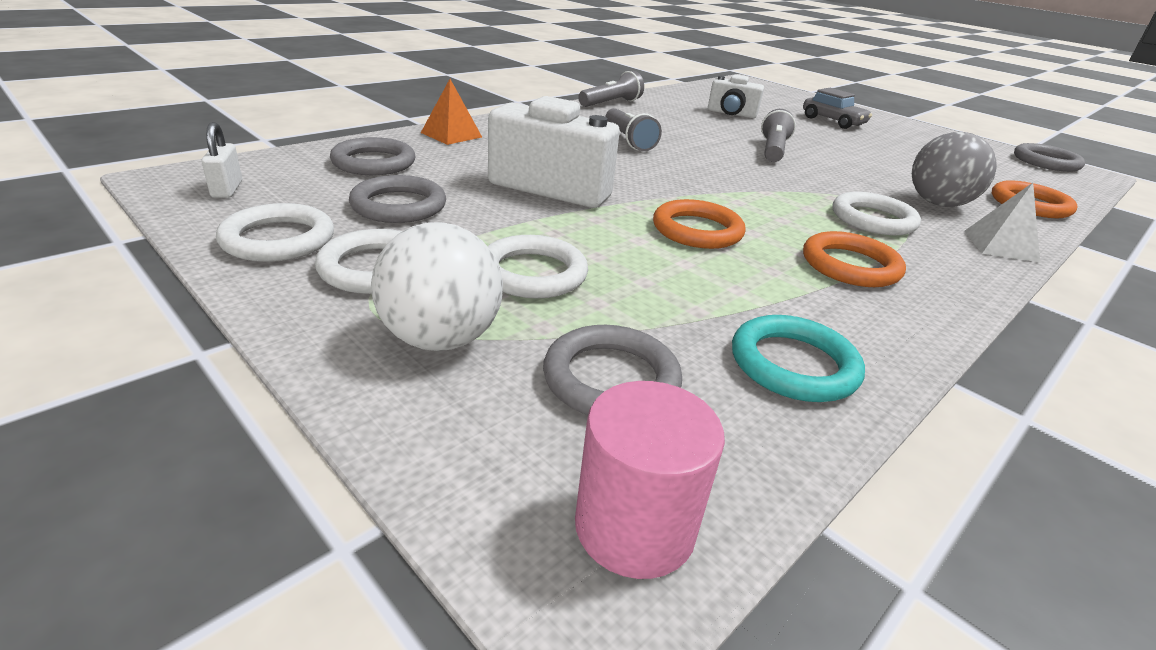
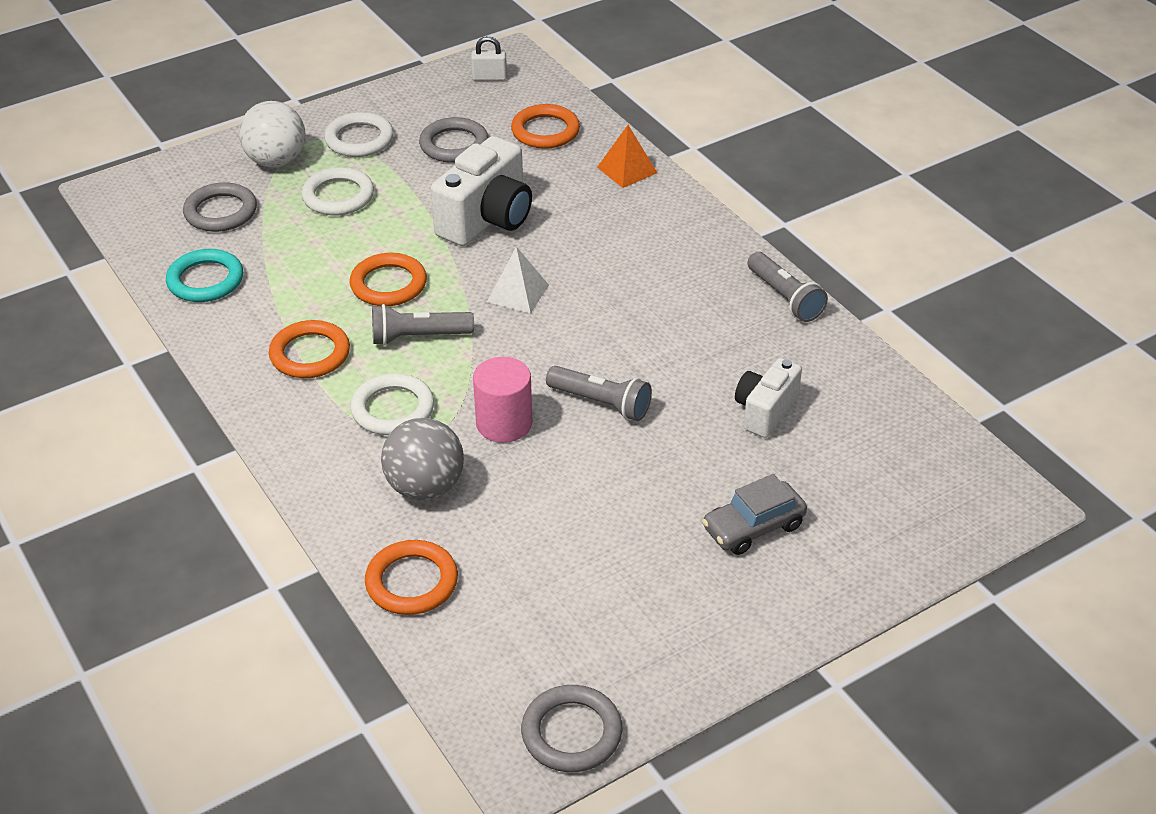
camera: 105 degrees right, 10 degrees up
(278, 239) = (405, 104): white ring -> none
(374, 162) = (545, 131): grey ring -> orange ring
(628, 140) = (624, 286): grey flashlight -> grey flashlight (418, 337)
(634, 527) = (130, 204): pink cylinder -> pink cylinder (504, 423)
(1000, 246) = (320, 481): white pyramid -> white pyramid (518, 293)

